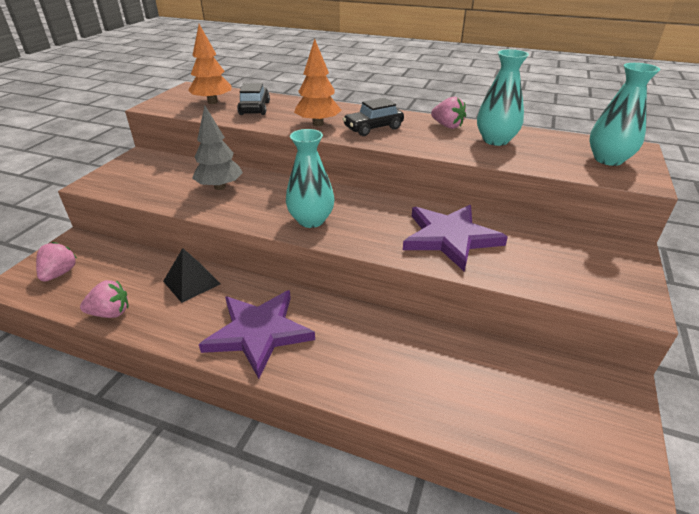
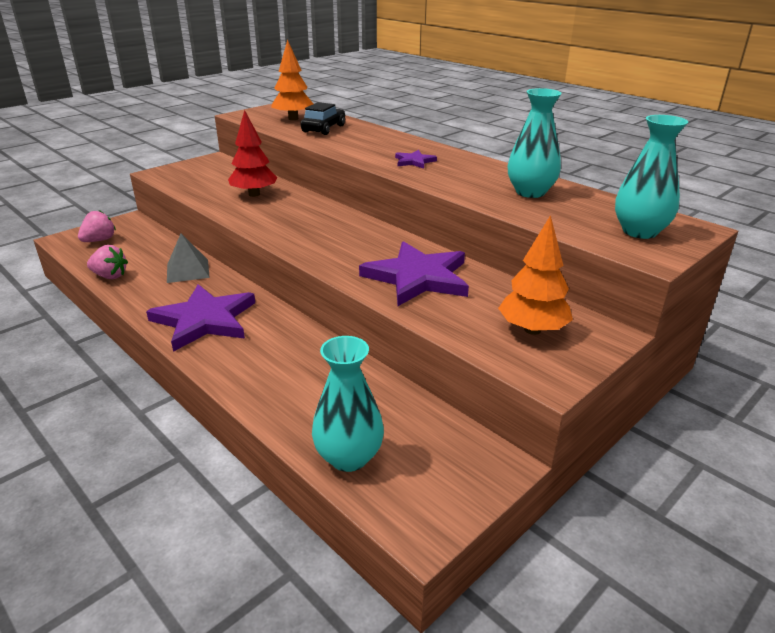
camera: 25 degrees right, 5 degrees down
(191, 282) = (187, 270): black pyramid -> grey pyramid
(220, 187) = (254, 194): grey tree -> red tree
(311, 220) = (303, 235): turquoise vase -> turquoise vase (349, 457)
(318, 124) = (365, 150): orange tree -> orange tree (532, 329)
(373, 128) = (414, 161): black car -> purple star
(447, 126) = (495, 172): pink strawberry -> none

